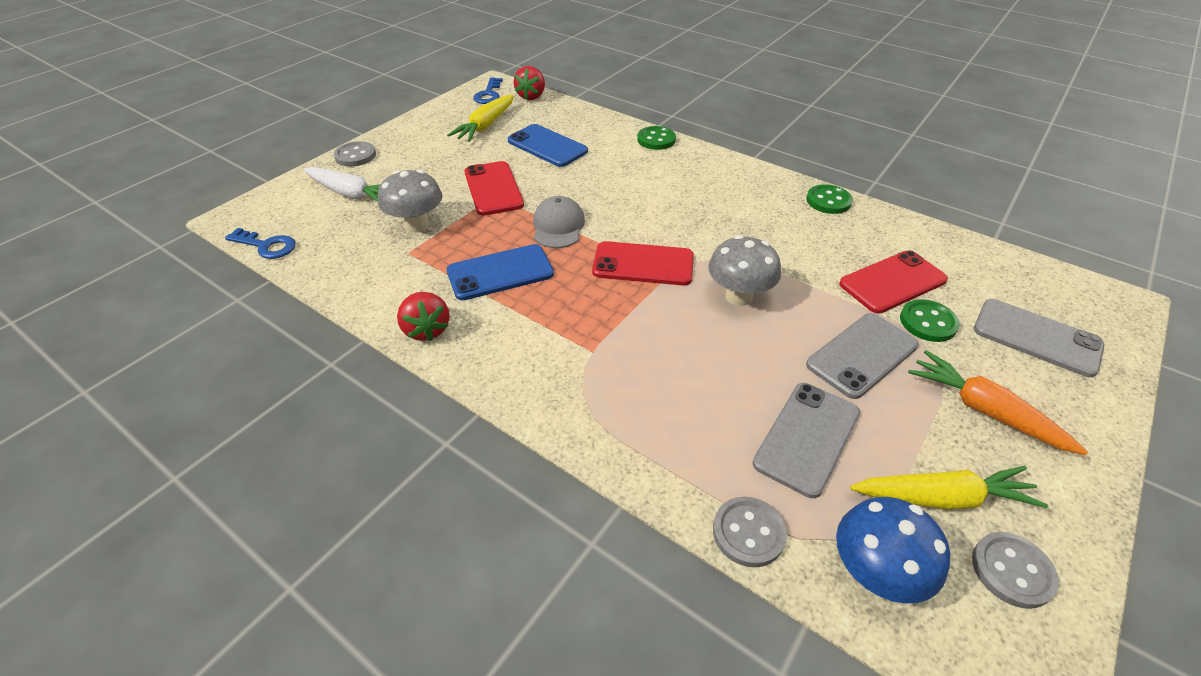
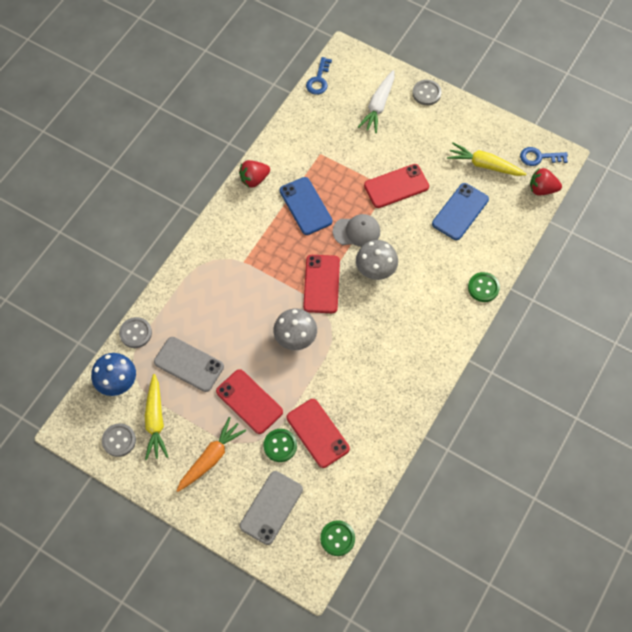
camera: 85 degrees right, 20 degrees up
(416, 225) = (349, 151): grey mushroom -> grey mushroom (375, 270)
(828, 201) = (410, 407): green button -> green button (337, 538)
(862, 355) = (249, 401): grey phone -> red phone

